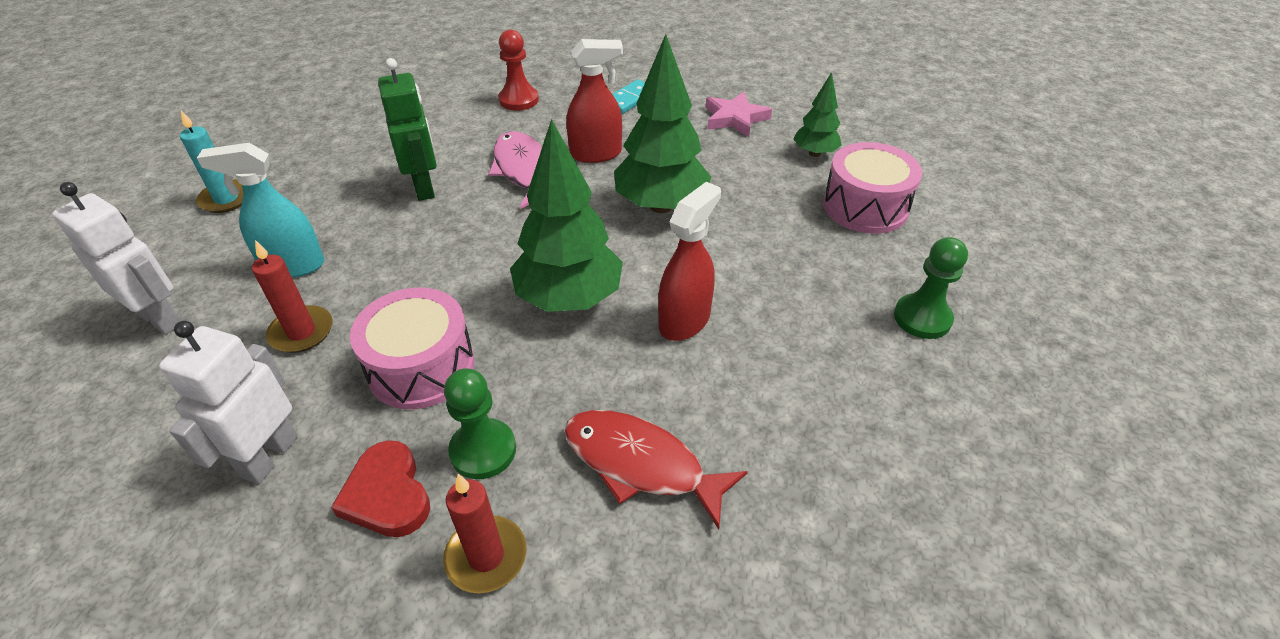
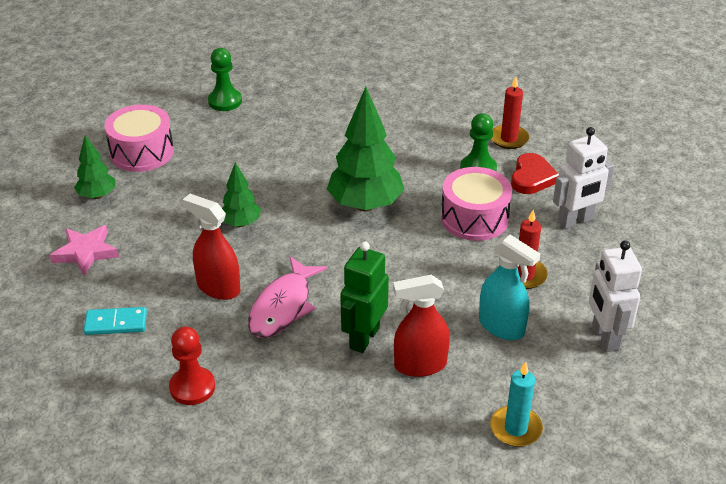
camera: 135 degrees left, 5 degrees down
(641, 464) = (419, 129): red fish -> none
(661, 206) = (241, 223): green tree -> green tree, size x0.54
(684, 320) = (325, 162): red spray bottle -> red spray bottle (420, 365)

